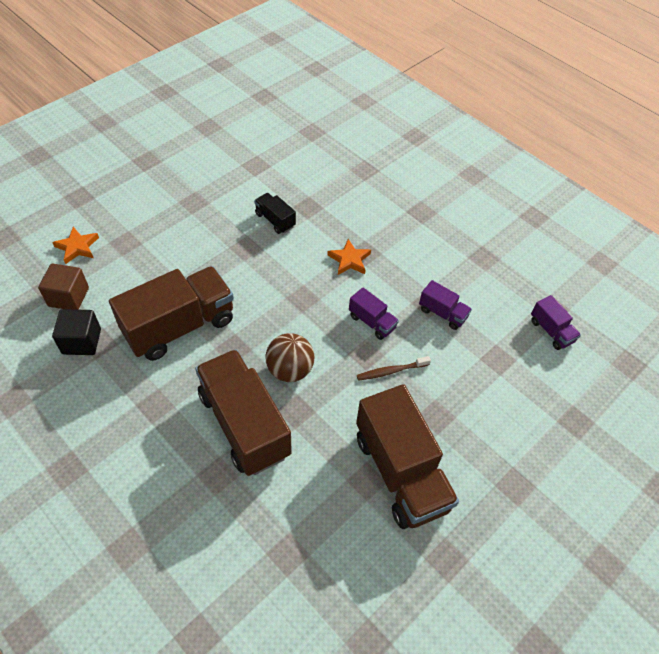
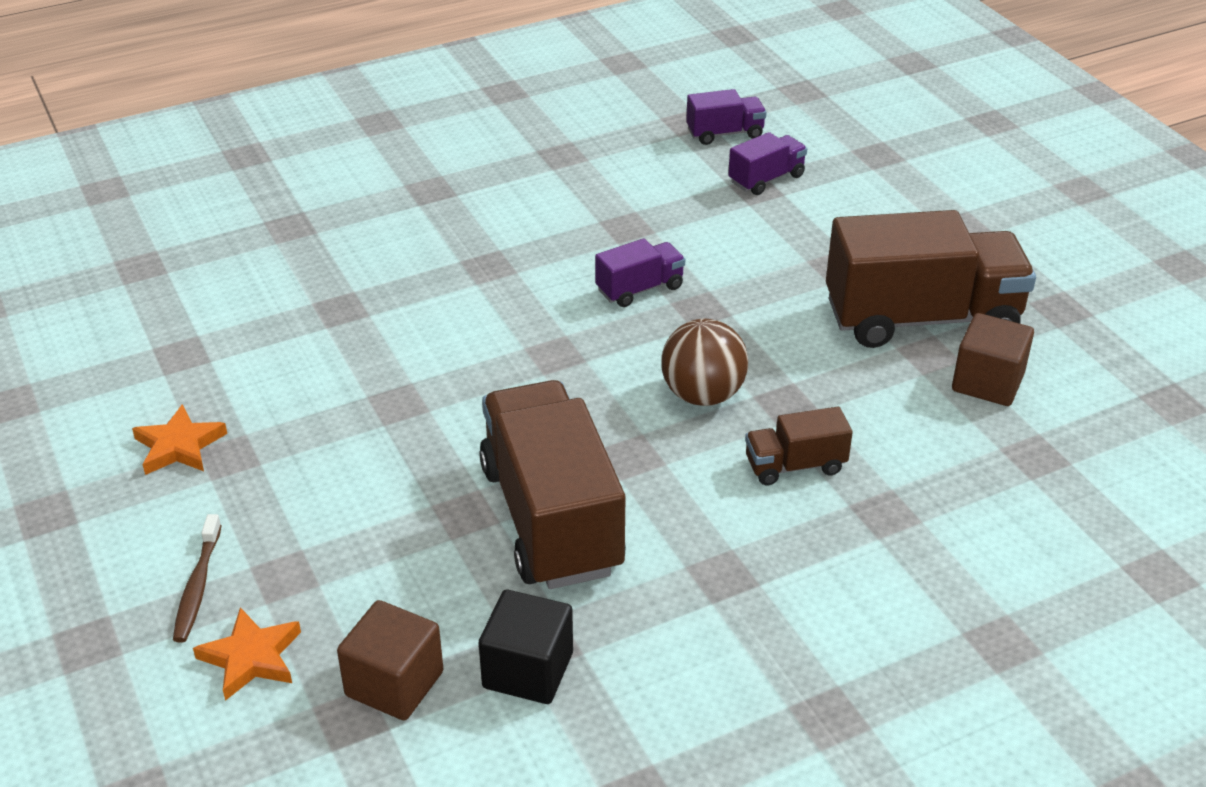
camera: 70 degrees left, 15 degrees down
(244, 424) = (795, 465): brown truck -> brown truck, size x0.46
(275, 220) = (349, 354): black truck -> none
(349, 260) = (495, 285): orange star -> orange star (179, 446)
(350, 518) = (987, 382): none -> brown cube
(391, 371) = (743, 290): brown toothbrush -> brown toothbrush (198, 586)
(442, 313) = (652, 217): purple truck -> purple truck (766, 179)

